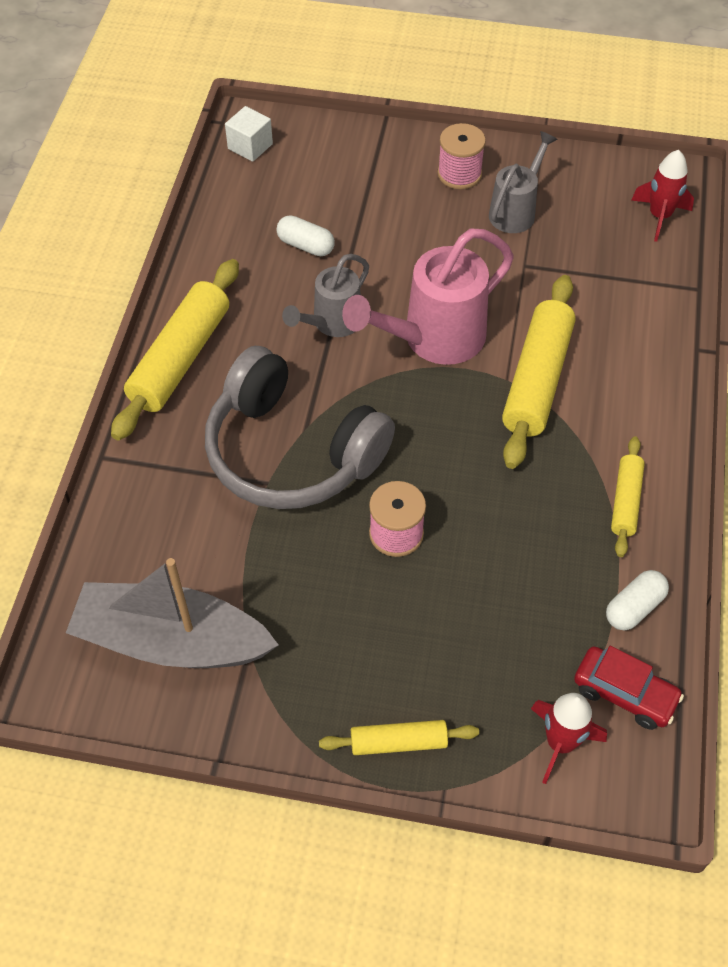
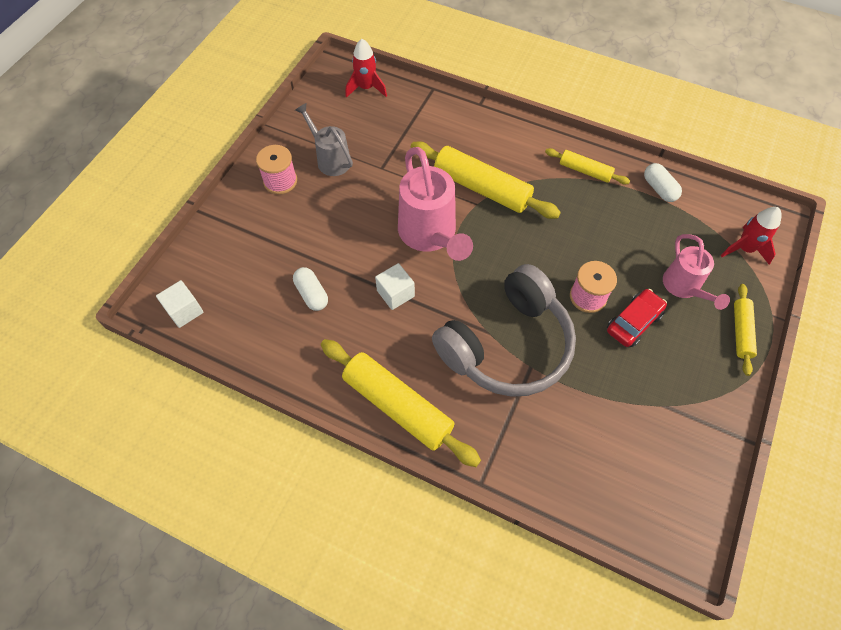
camera: 75 degrees left, 5 degrees up
(171, 641) = (655, 457): grey boat -> none
(306, 245) = (312, 294): white capsule -> white capsule turned 75 degrees counterclockwise
(332, 323) = (395, 293): grey watering can -> white cube
(454, 657) = (684, 287): none -> pink watering can
(624, 693) = (714, 210): red car -> red car (633, 322)

